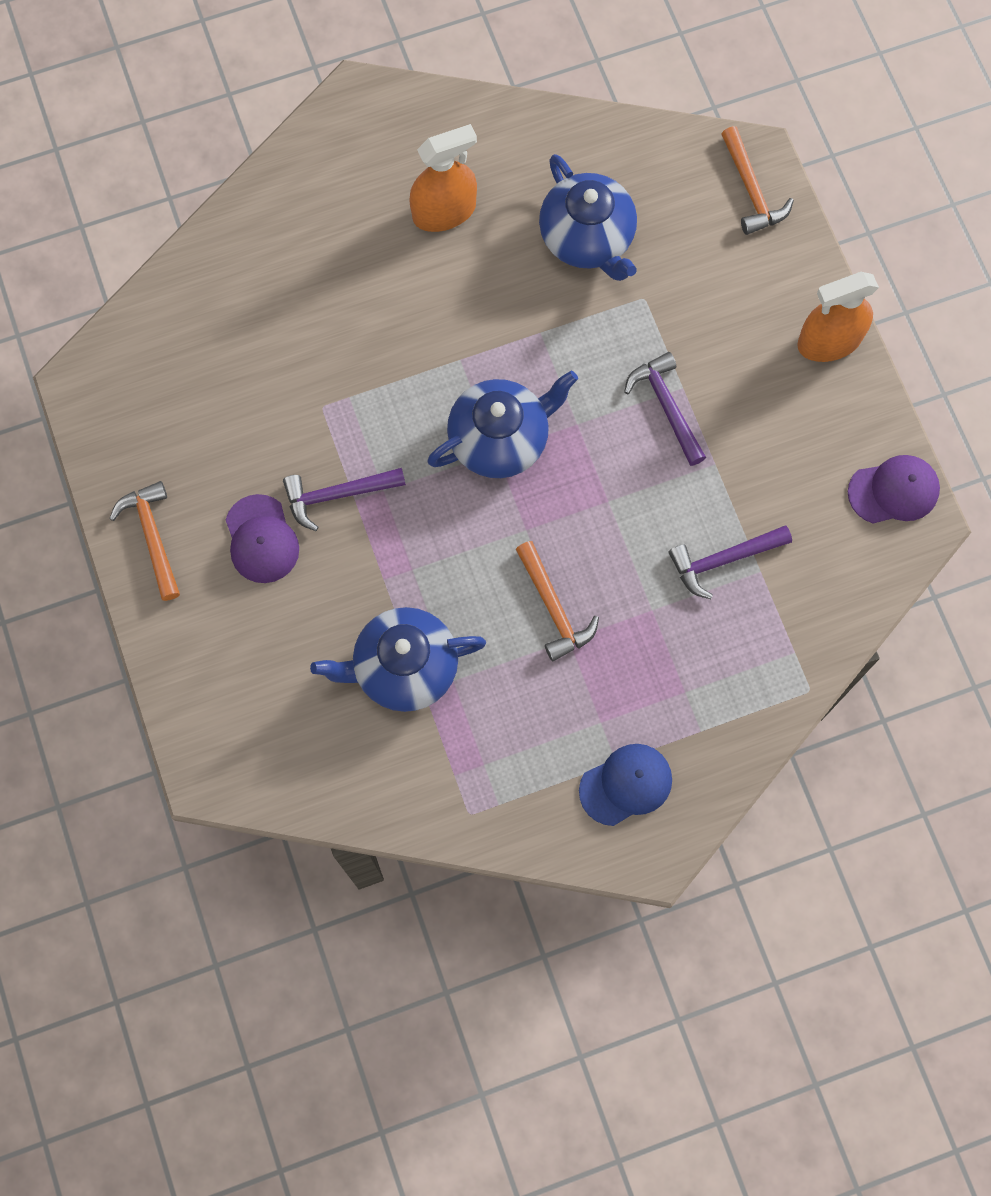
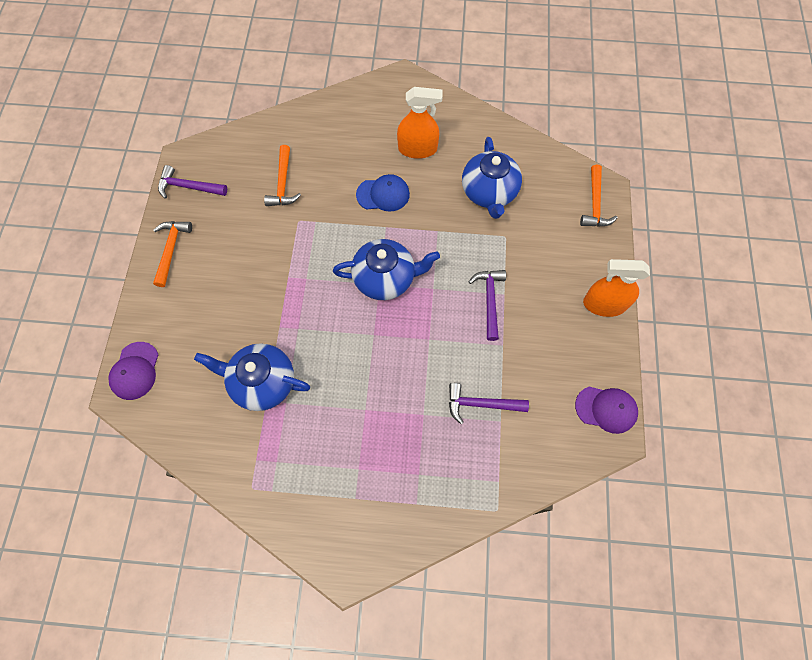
camera: 25 degrees right, 5 degrees down
(261, 539) = (226, 276): purple cap -> purple cap (135, 371)
(337, 495) = (280, 270): purple hammer -> purple hammer (189, 187)
(553, 608) = (366, 387): orange hammer -> orange hammer (283, 183)
(626, 784) = (354, 516): blue cap -> blue cap (383, 194)

